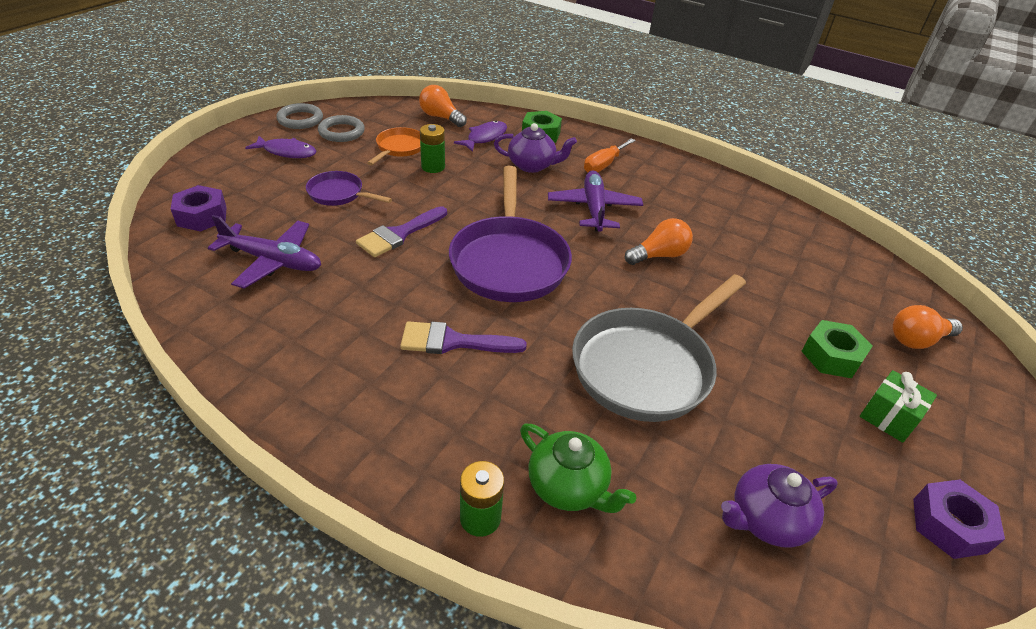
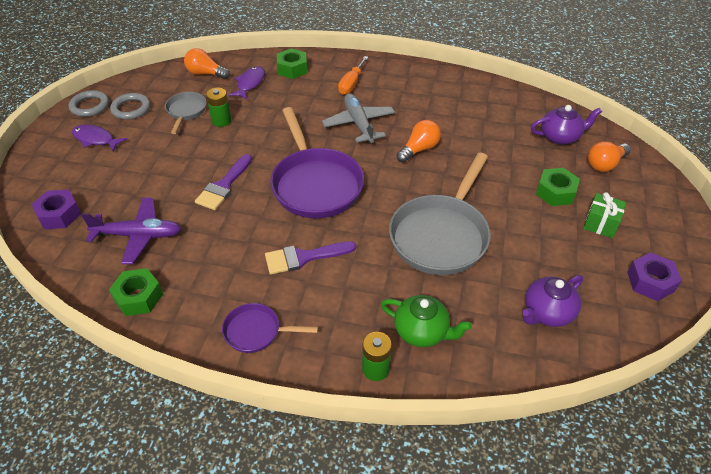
camera: 15 degrees left, 5 degrees up
(232, 329) = (138, 297): none -> green nut
(287, 152) = (96, 139): purple fish -> purple fish turned 150 degrees counterclockwise
(339, 194) = (159, 165): purple pan -> purple pan (256, 332)
(399, 148) = (186, 111): orange pan -> grey pan
(532, 165) = (298, 99): purple teapot -> purple teapot (560, 137)
(593, 208) = (358, 124): purple plane -> grey plane

